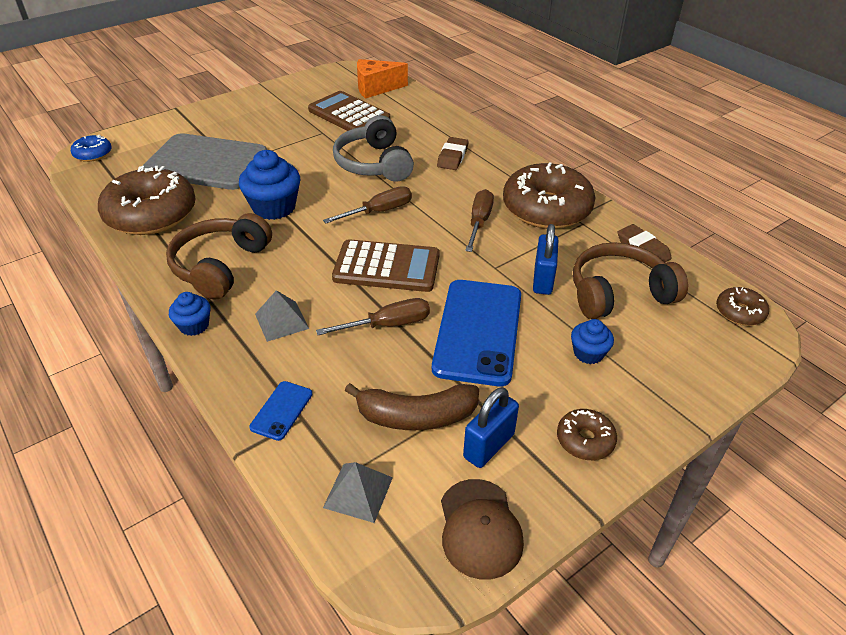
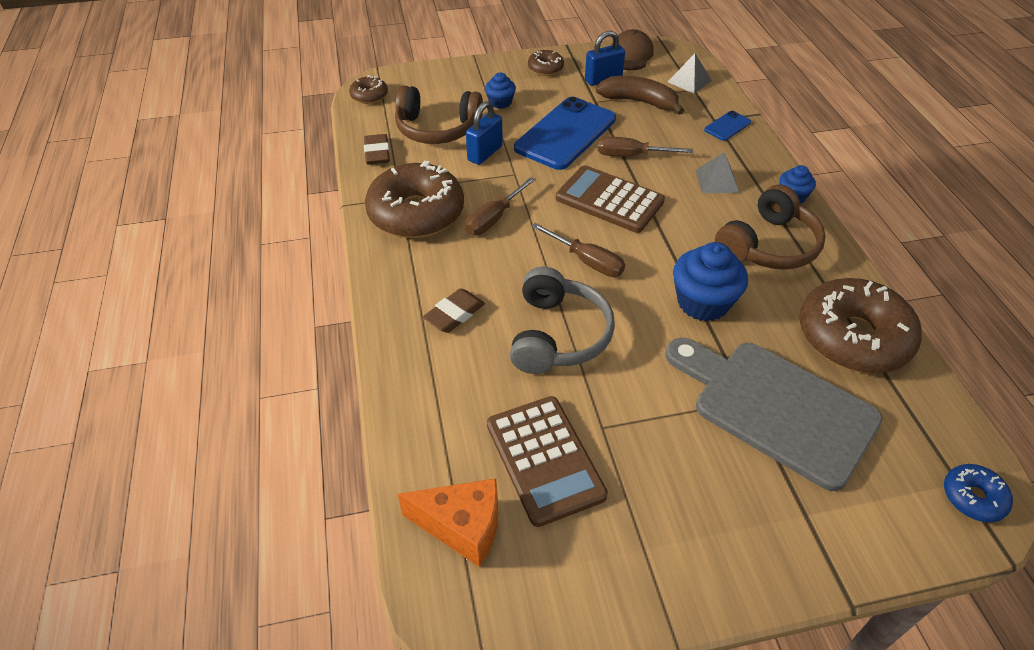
camera: 155 degrees left, 5 degrees up
(379, 211) = (587, 261): brown screwdriver -> brown screwdriver turned 135 degrees counterclockwise

